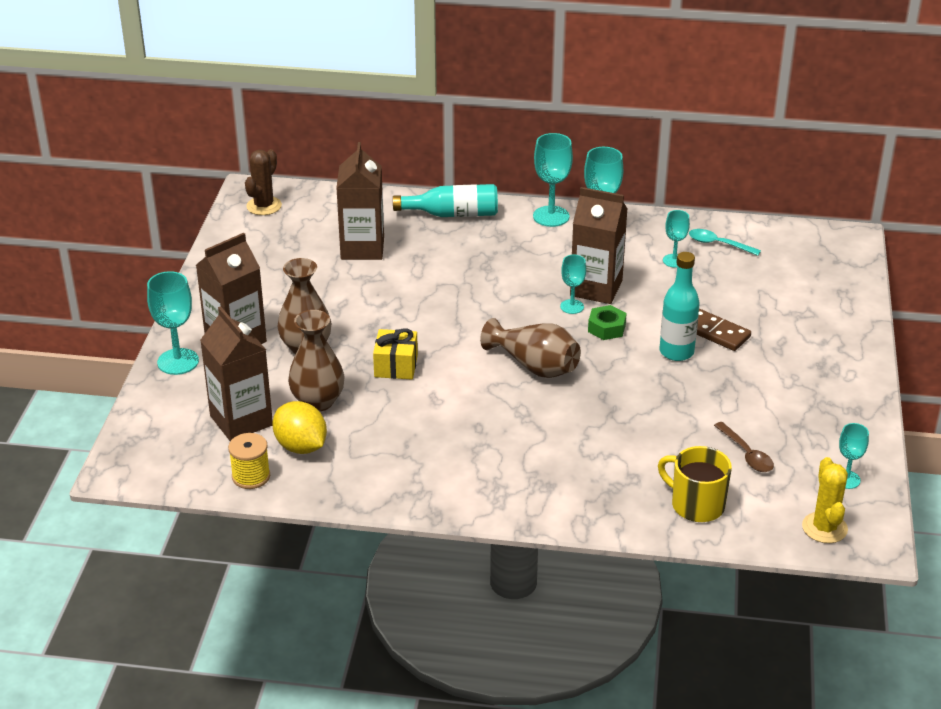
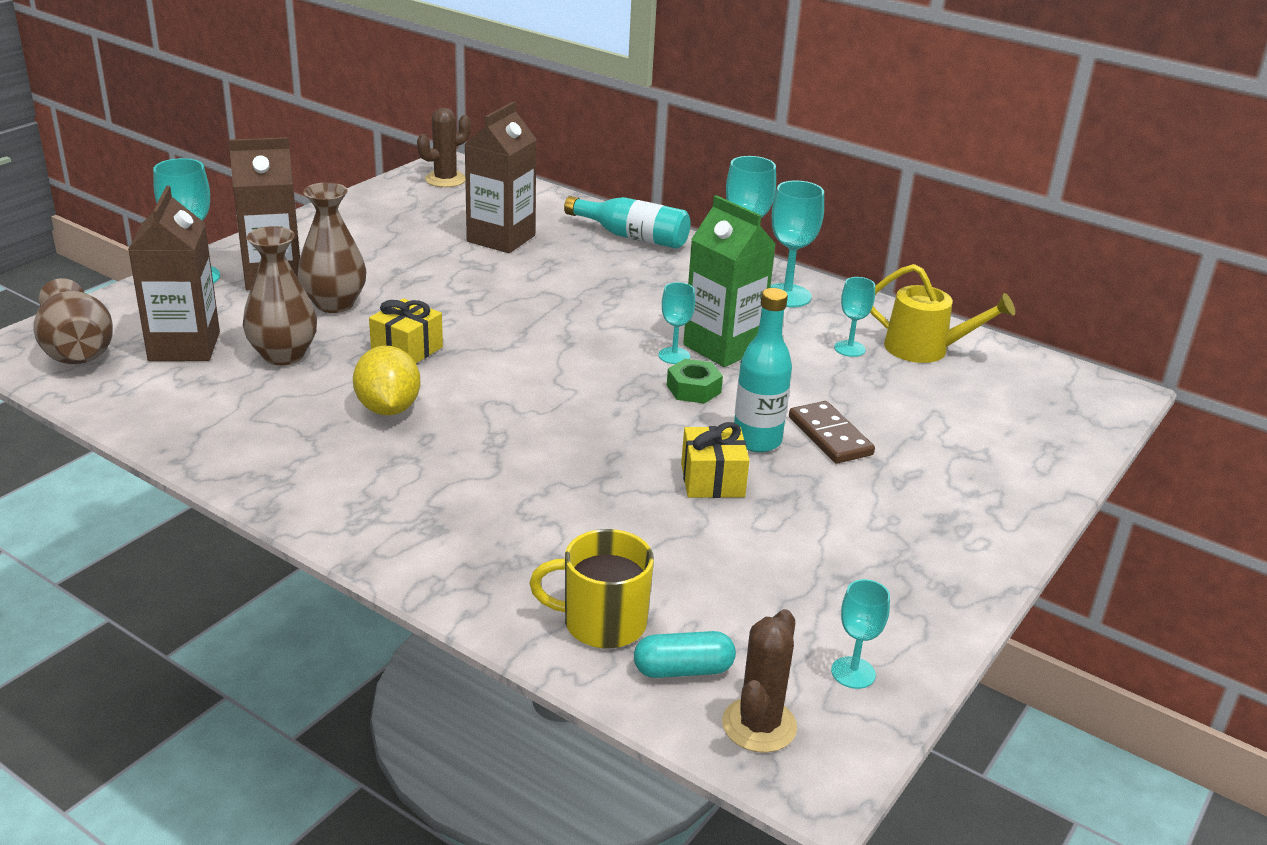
camera: 25 degrees right, 5 degrees down
(251, 476) = (124, 400): yellow spool -> none
(301, 446) = (211, 390): yellow lemon -> yellow lemon (388, 408)
(534, 366) = (563, 399): brown vase -> brown vase (77, 349)
(596, 288) = (723, 347): brown carton -> green carton
(675, 390) = (712, 480): none -> yellow gift
(696, 505) = (602, 623): yellow mug -> yellow mug turned 60 degrees counterclockwise
(718, 244) = (924, 349): turquoise spoon -> yellow watering can
(746, 454) = (735, 586): brown spoon -> none
(761, 514) = (683, 670): none -> turquoise capsule
(824, 528) = (759, 725): yellow cactus -> brown cactus

